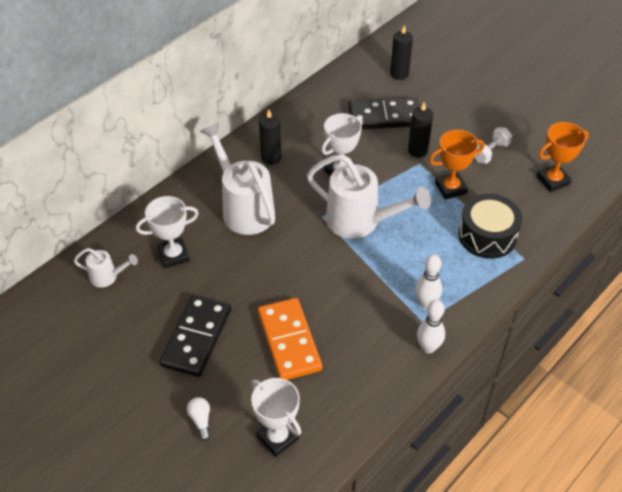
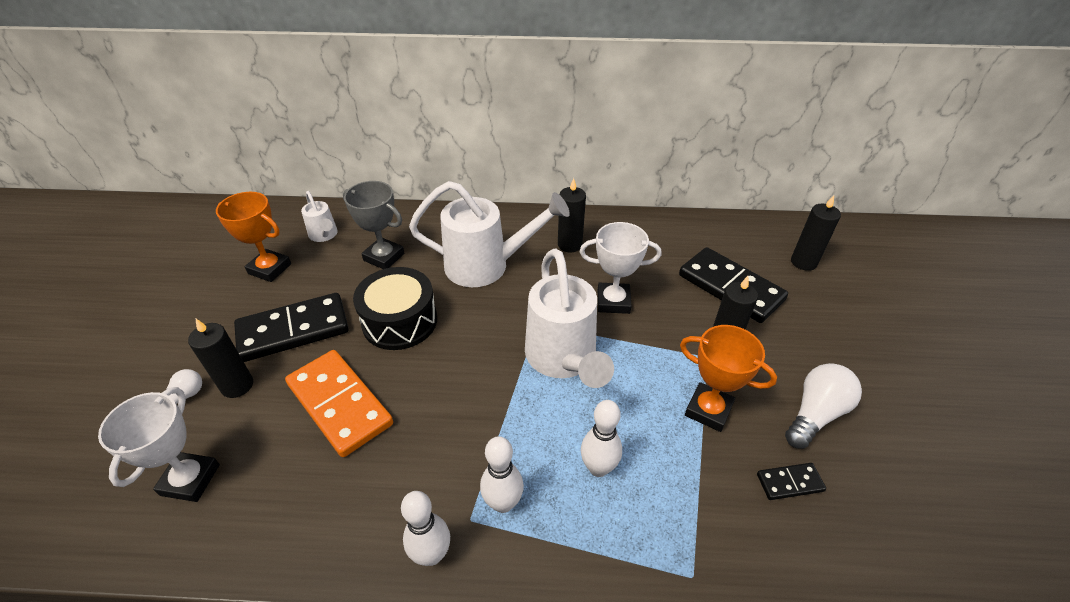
camera: 50 degrees right, 5 degrees down
(174, 255) = (384, 257): white trophy -> grey trophy
(219, 387) = (237, 385): none -> black candle
(244, 209) = (486, 266): white watering can -> white watering can turned 75 degrees clockwise
(289, 341) = (340, 404): orange domino -> orange domino turned 75 degrees counterclockwise
(441, 253) = (598, 468): none -> white bowling pin
(487, 236) = (681, 501): black drum -> black drum (400, 321)
(490, 152) = (815, 414): white dumbbell -> white light bulb
(514, 191) = (789, 483): none -> black domino
(553, 180) = (869, 520): orange trophy -> orange trophy (270, 269)

